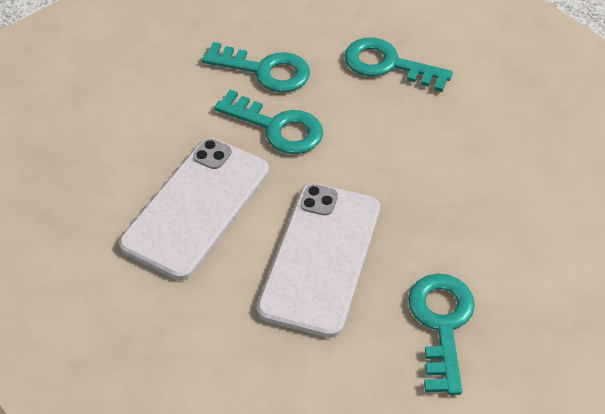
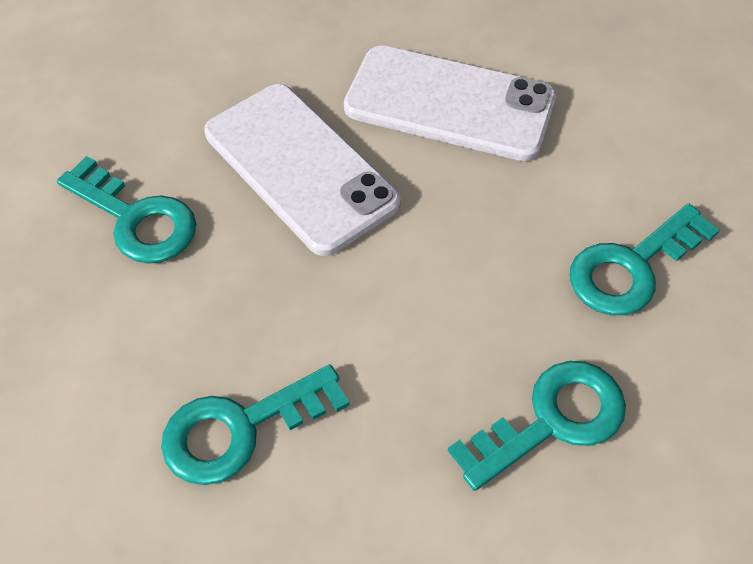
camera: 125 degrees right, 5 degrees up
(197, 207) = (449, 104): white phone -> white phone turned 45 degrees counterclockwise
(277, 127) = (517, 227): turquoise key -> turquoise key (240, 429)

